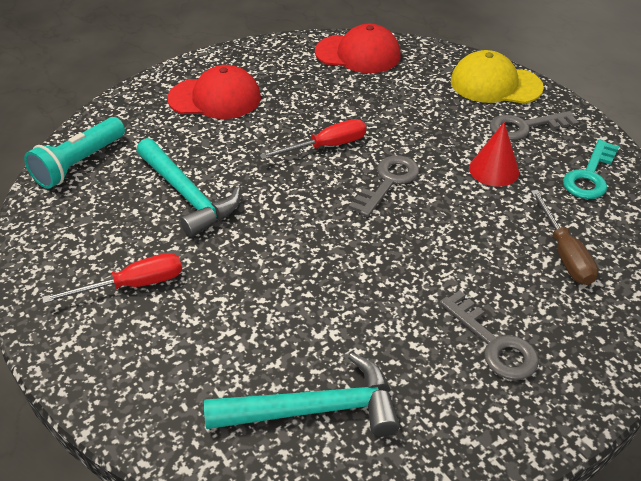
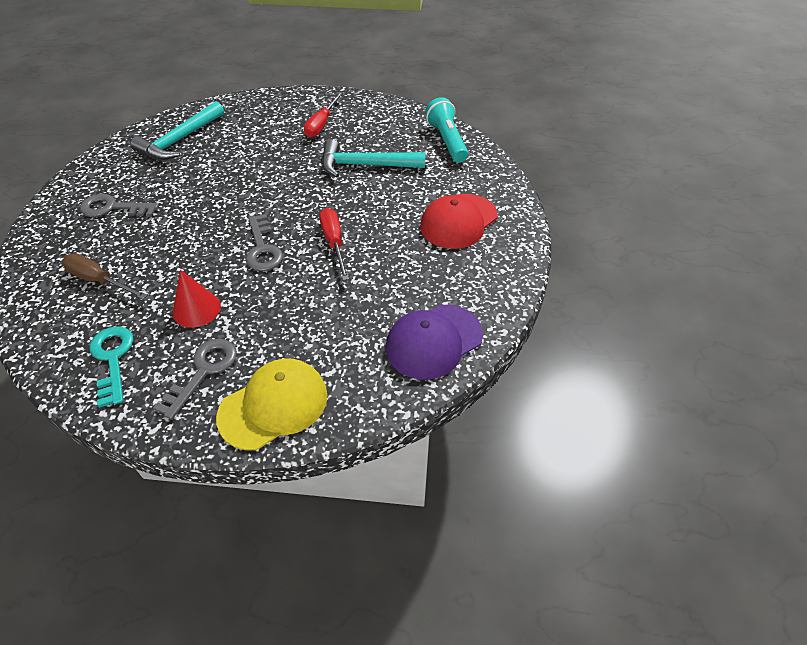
camera: 130 degrees right, 5 degrees up
(326, 146) = (334, 243): red screwdriver -> red screwdriver turned 150 degrees clockwise
(358, 54) = (433, 341): red cap -> purple cap

